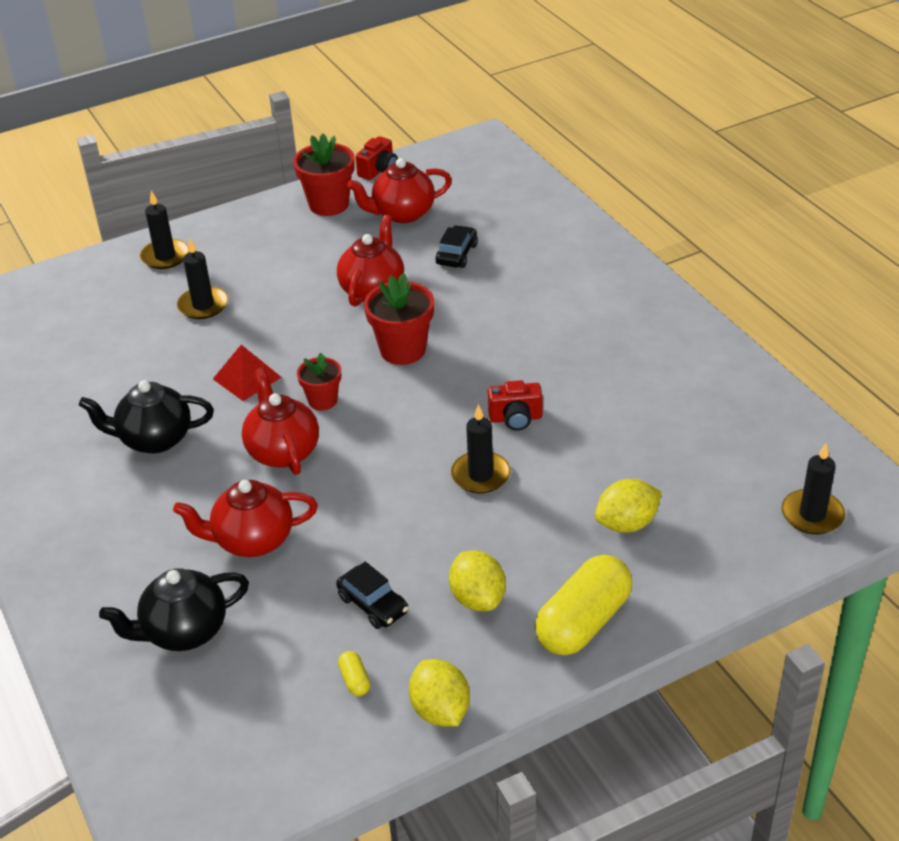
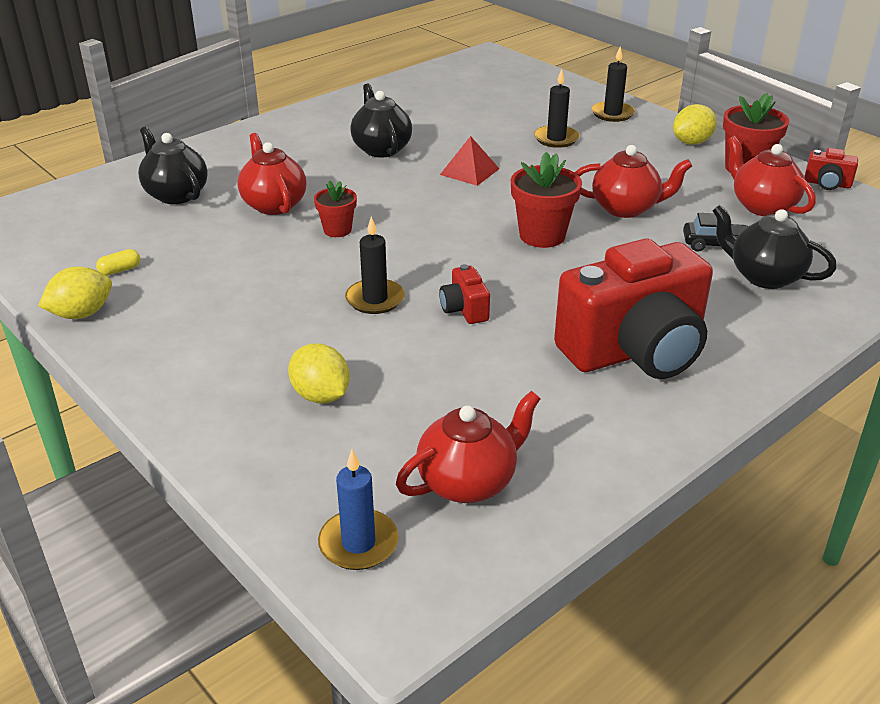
camera: 75 degrees right, 5 degrees down
(283, 451) = (382, 200): red teapot -> red teapot (468, 482)
(322, 400) = (453, 208): red flower pot -> red flower pot (337, 230)
(373, 605) = (203, 267): black car -> none
(478, 598) = (211, 317): yellow lemon -> yellow lemon (692, 142)
(515, 242) = (764, 276): none -> black teapot
(583, 622) = (180, 380): yellow capsule -> none
(603, 332) = (635, 351): none -> red camera
(812, 515) = (358, 543): black candle -> blue candle

